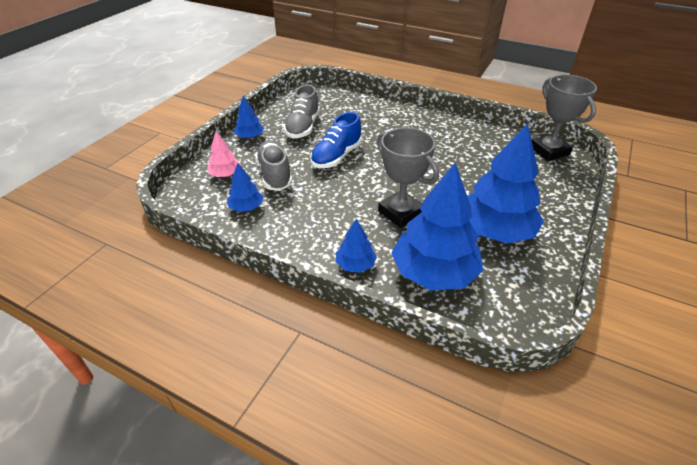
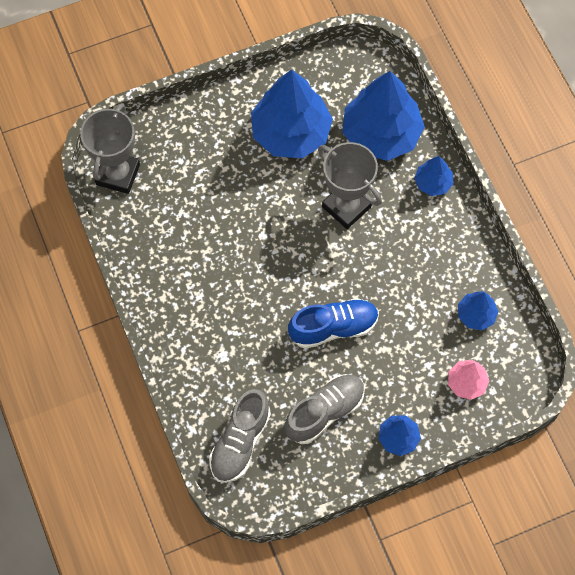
camera: 140 degrees left, 25 degrees up
(275, 174) = (417, 345): grey shoe -> grey shoe (240, 442)
(400, 212) = (346, 207): grey trophy -> grey trophy turned 45 degrees counterclockwise

